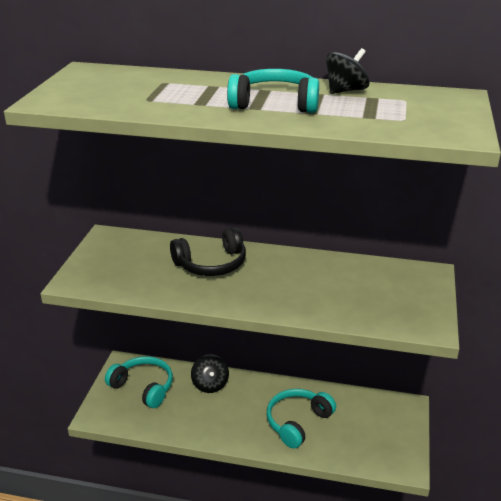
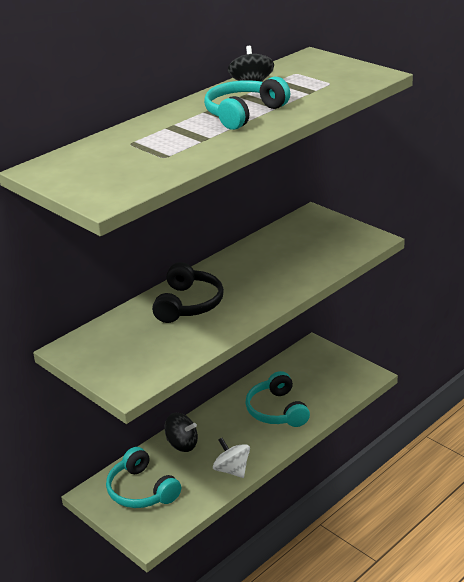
camera: 55 degrees left, 0 degrees up
(143, 387) = (142, 490): turquoise headphones -> turquoise headphones turned 105 degrees counterclockwise
(201, 428) = (232, 470): none -> white spinning top

